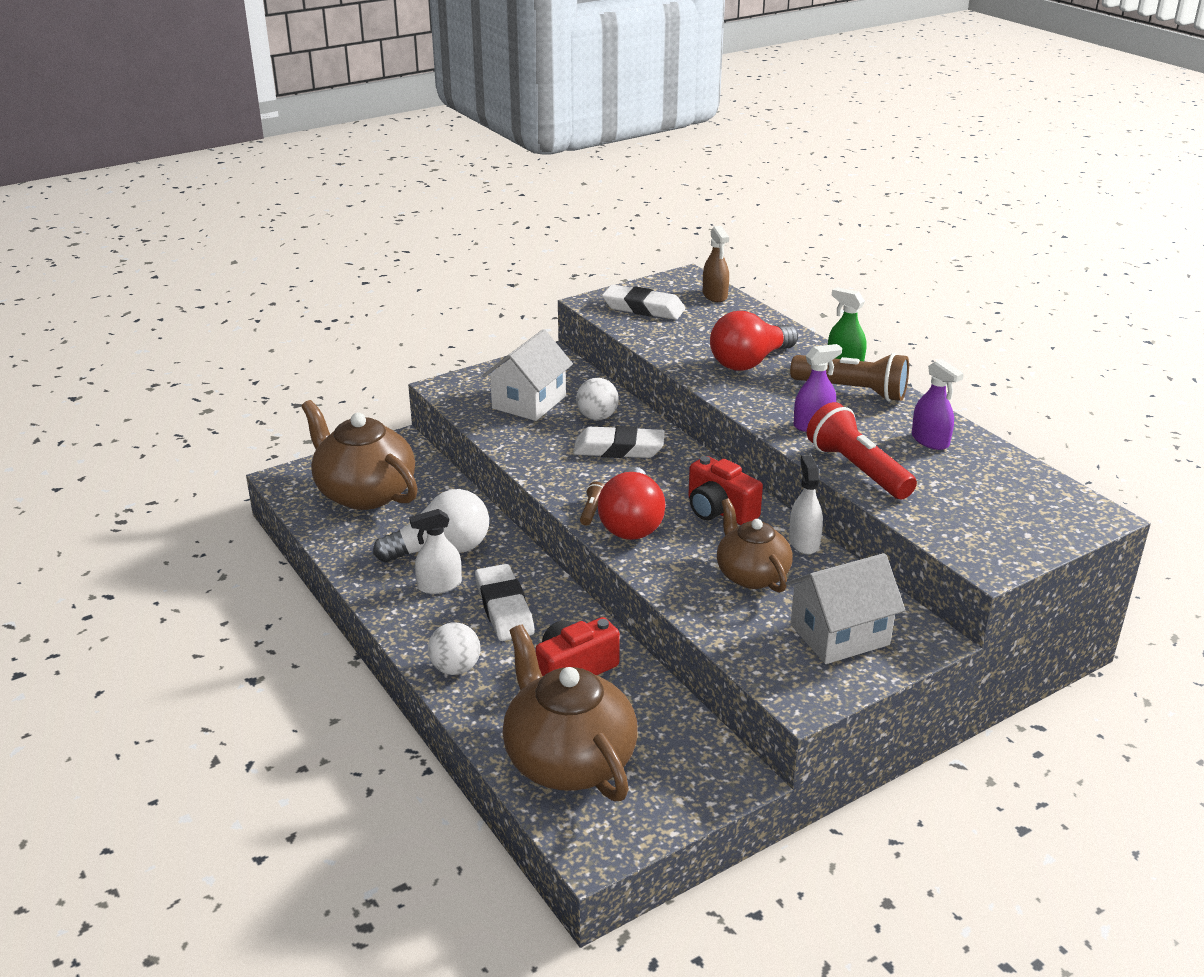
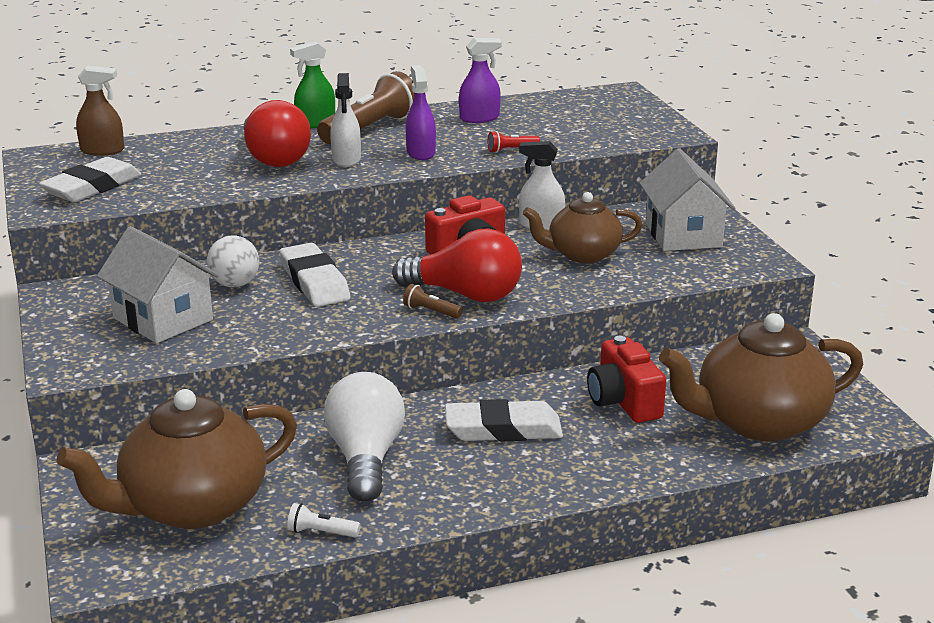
camera: 75 degrees left, 5 degrees down
(344, 549) = (321, 532): none -> white flashlight
(439, 585) = (439, 467): white spray bottle -> white spray bottle (346, 159)
(455, 668) = (599, 471): white ball -> none
(619, 449) = (314, 282): white eraser -> white eraser turned 45 degrees counterclockwise
(857, 469) = (511, 150): red flashlight -> red flashlight, size x0.43

